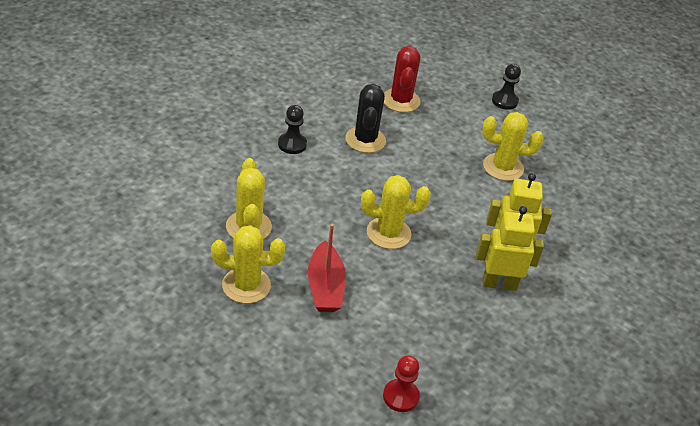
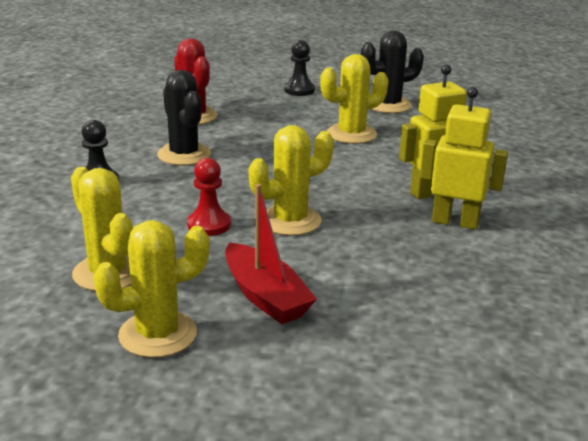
camera: 25 degrees left, 15 degrees down
(401, 396) = (474, 371): red pawn -> red pawn (209, 225)
(499, 284) = (455, 222): yellow robot -> yellow robot turned 45 degrees clockwise
(561, 146) = (388, 105): none -> black cactus

